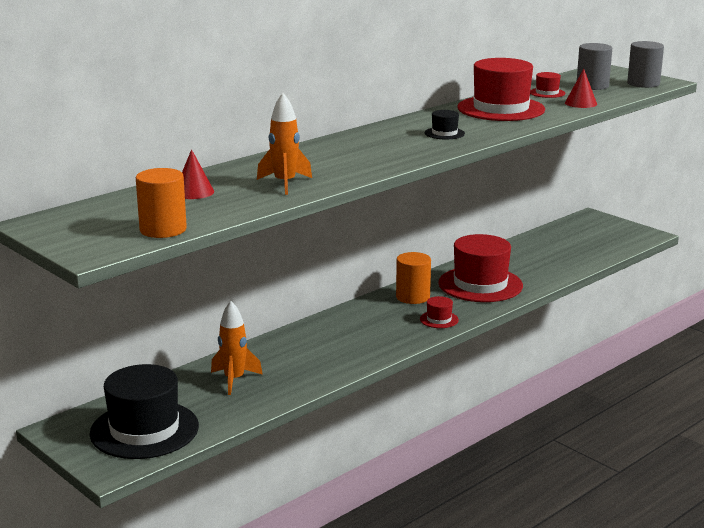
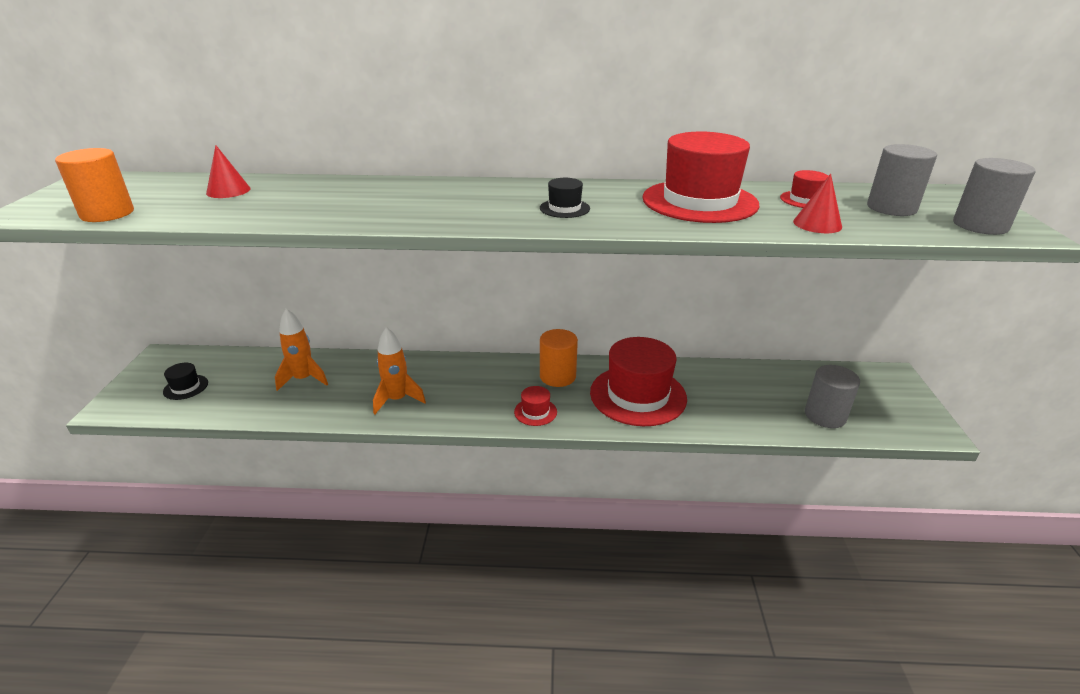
camera: 45 degrees right, 10 degrees up
(144, 430) = (186, 387): black hat -> black hat, size x0.43
(285, 184) = (295, 208): orange rocket -> orange rocket (397, 400)
(591, 250) = (825, 416): none -> grey cylinder

